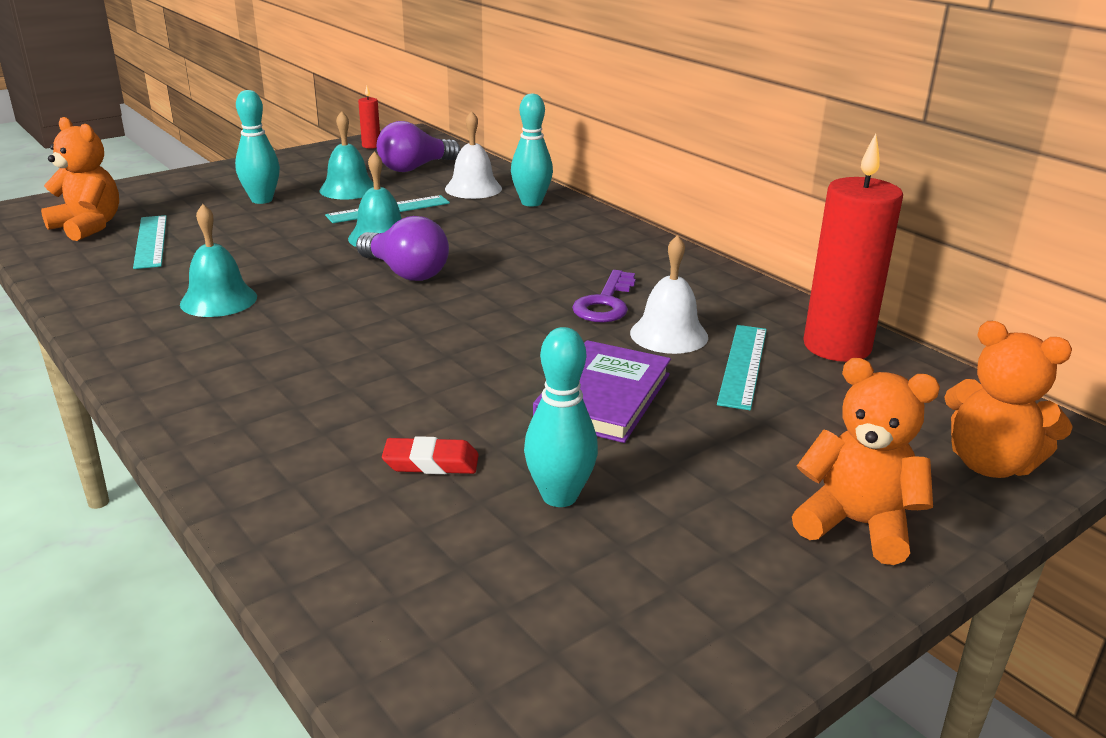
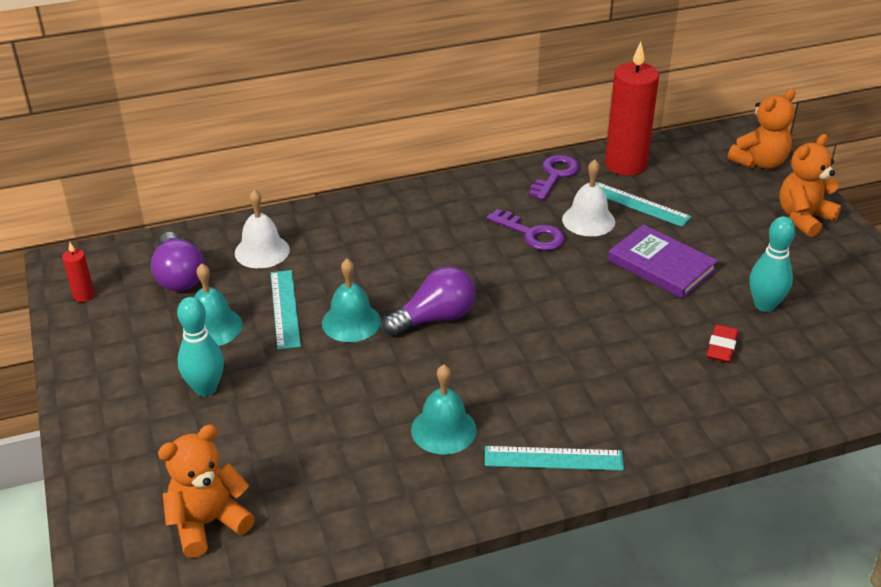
camera: 70 degrees left, 10 degrees up
(151, 241) = (279, 473): turquoise ruler -> turquoise ruler (553, 458)
(531, 202) = (318, 226): turquoise bowling pin -> none
(754, 302) = (555, 175): none -> purple key

